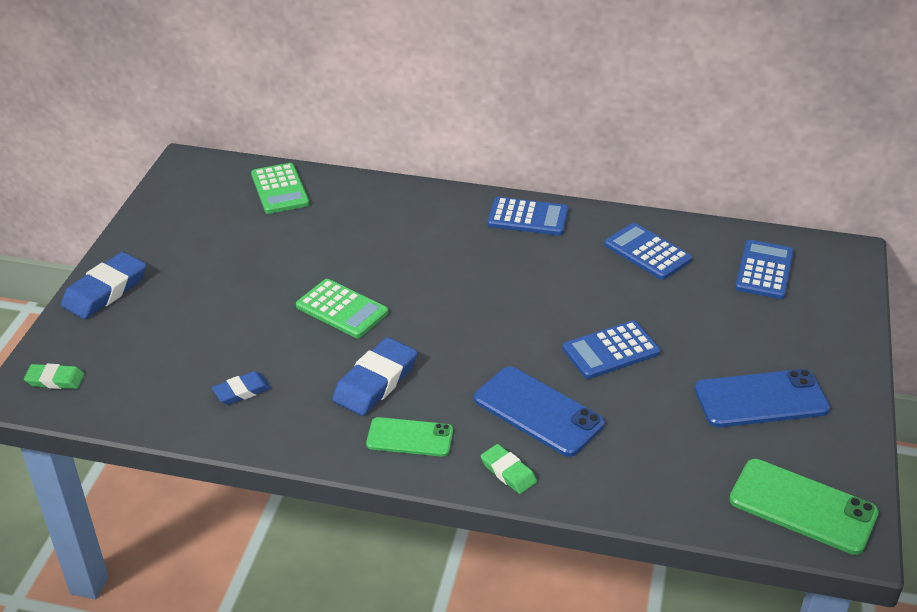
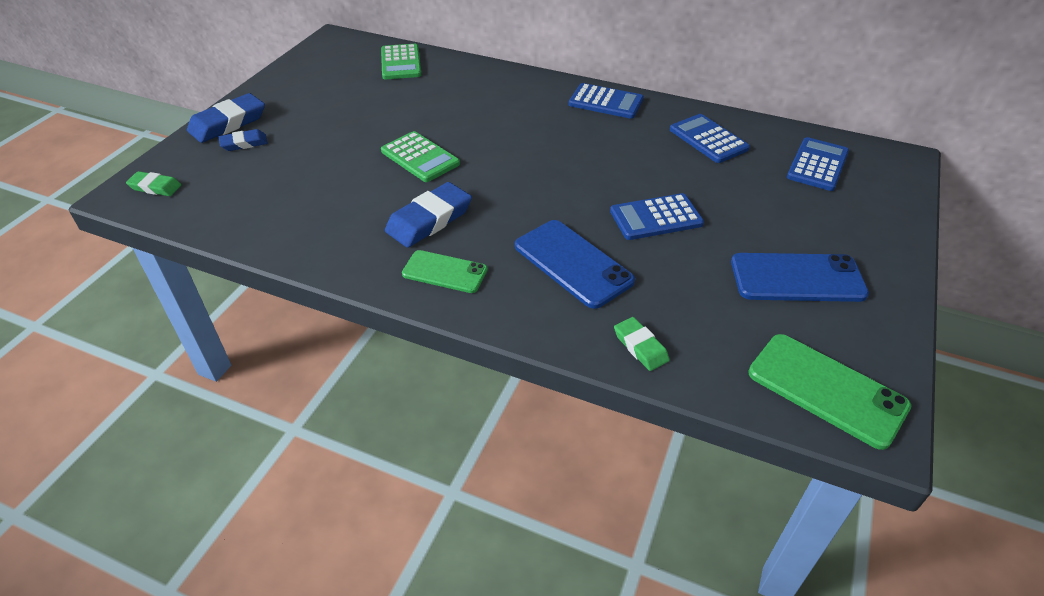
camera: 10 degrees right, 5 degrees up
(242, 391) = (308, 214): blue eraser -> blue eraser (244, 143)
(508, 472) = (529, 315): green eraser -> green eraser (640, 347)

